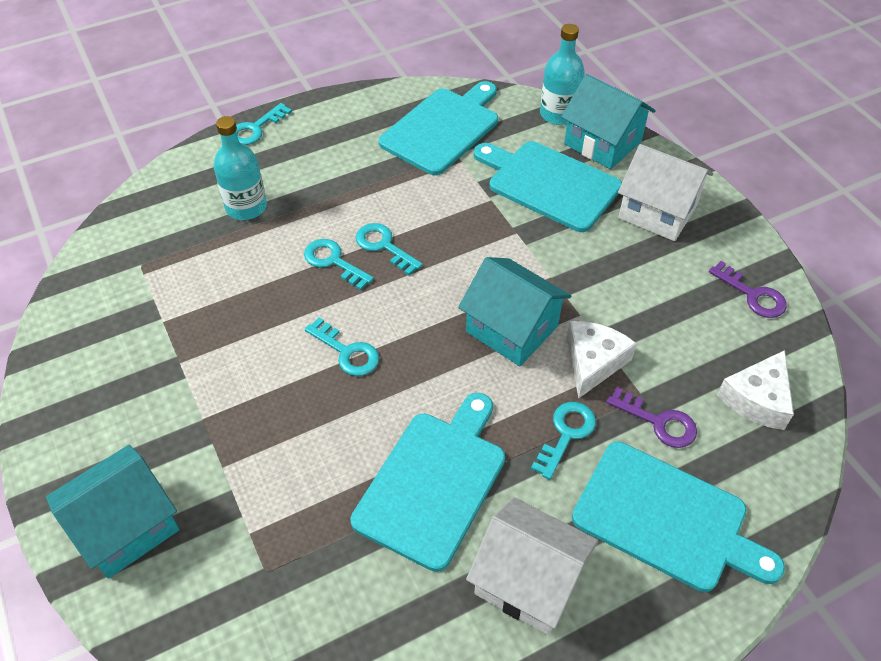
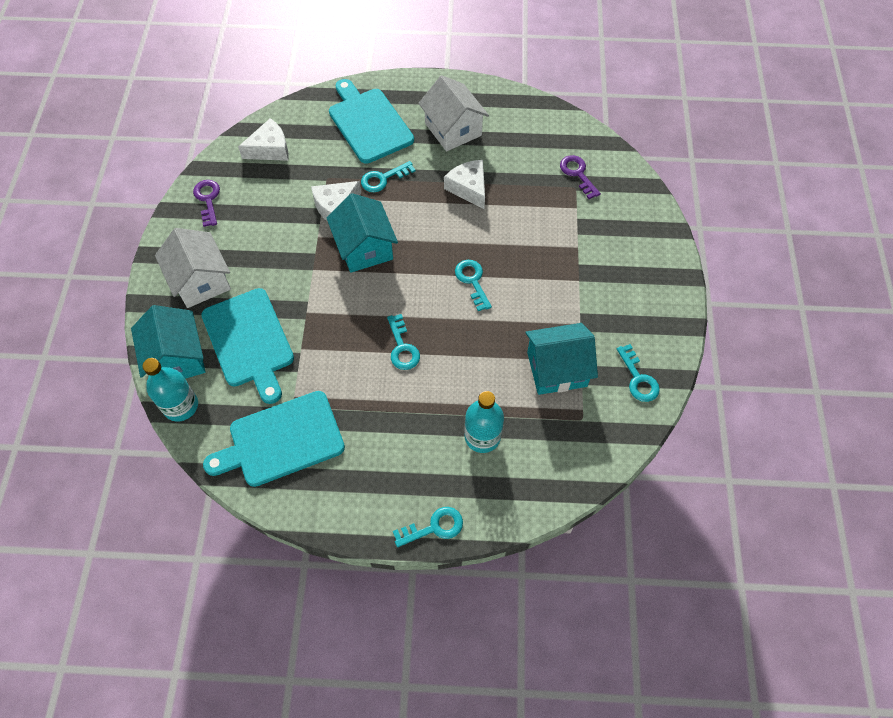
camera: 150 degrees left, 10 degrees up
(126, 526) = (640, 240): turquoise house -> turquoise house (557, 369)
(333, 262) = (444, 352): turquoise key -> turquoise key (638, 378)
(434, 483) = (469, 188): turquoise cutting board -> white cheese
(658, 422) = (331, 162): purple key -> purple key (577, 174)

